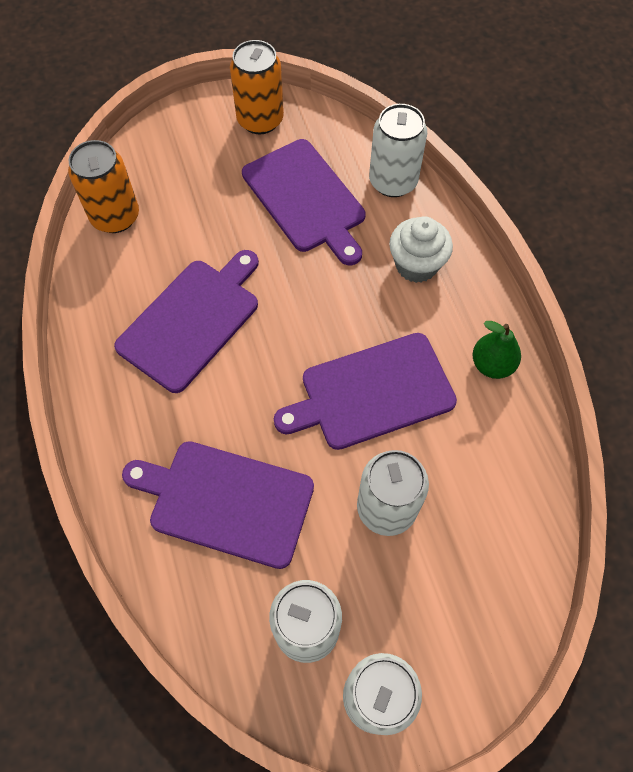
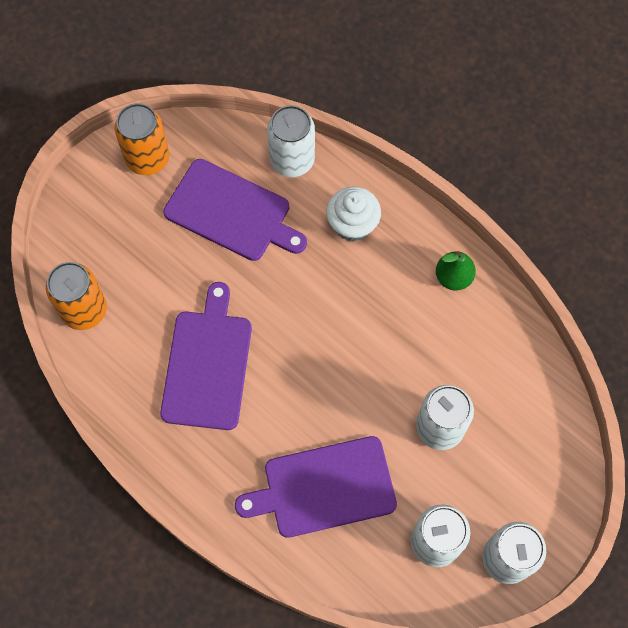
camera: 30 degrees left, 5 degrees up
(371, 392) = (379, 347): purple cutting board -> none

